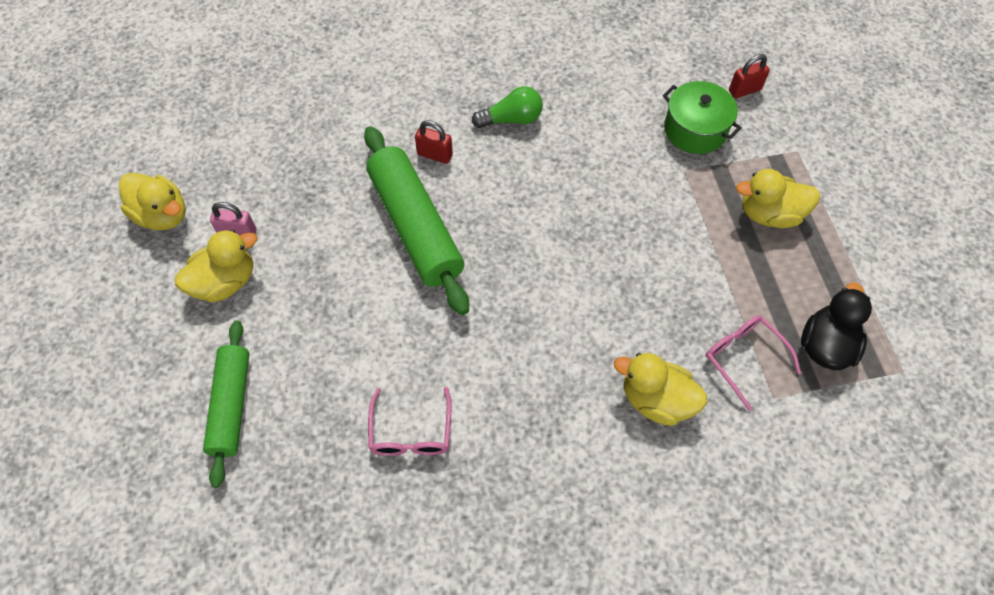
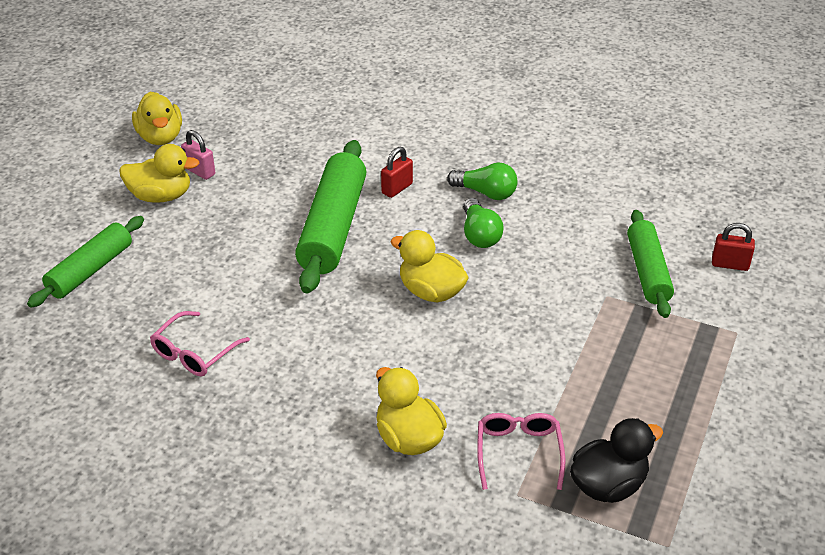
camera: 35 degrees right, 20 degrees down
(435, 155) = (397, 188): red padlock -> red padlock turned 75 degrees clockwise
(542, 165) = (479, 235): none -> green light bulb
(695, 130) = (648, 272): green pot -> green rolling pin
(769, 214) = (656, 364): yellow duck -> yellow duck (431, 292)

